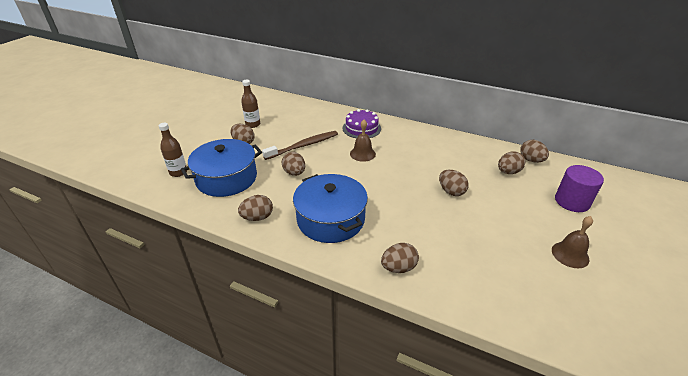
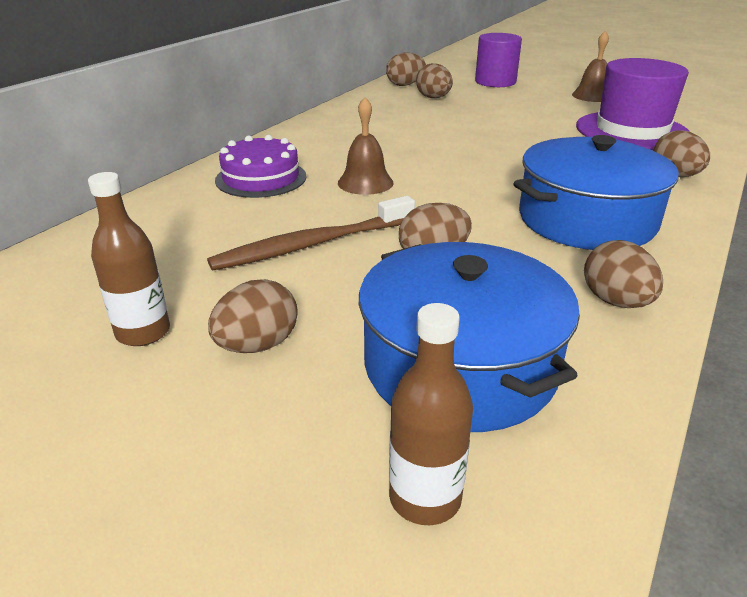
camera: 85 degrees left, 5 degrees down
(303, 146) = (312, 244): brown toothbrush -> brown toothbrush turned 90 degrees counterclockwise
(451, 191) = (484, 130): brown egg -> none
(484, 263) = (631, 131): none -> purple hat

